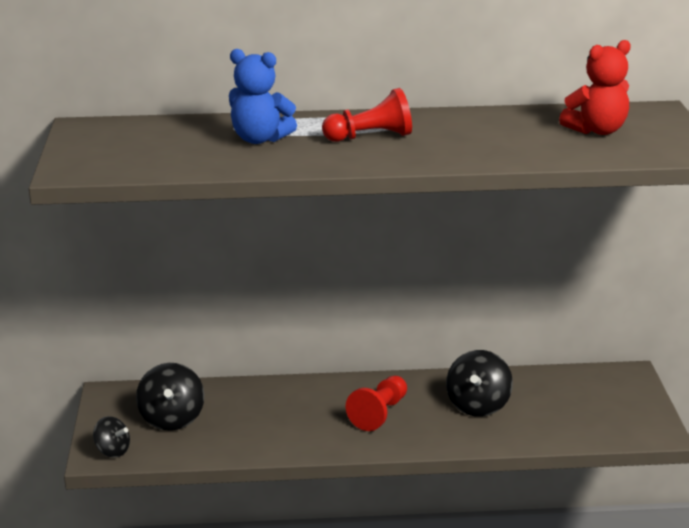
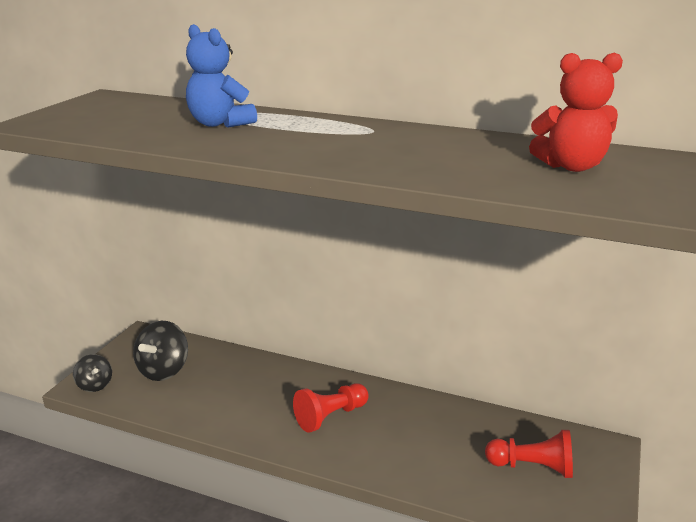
camera: 25 degrees right, 0 degrees up
(371, 137) = (320, 136): red pawn -> red pawn (532, 467)
(478, 406) = (427, 436): black spinning top -> none

